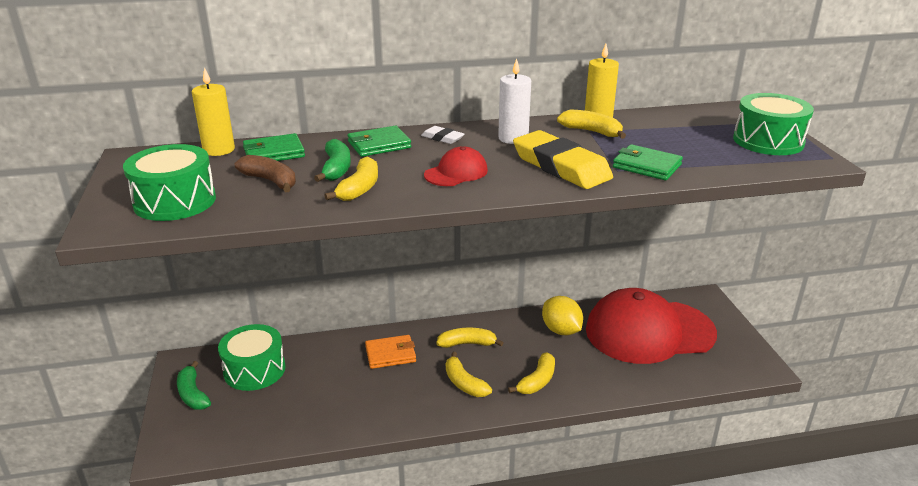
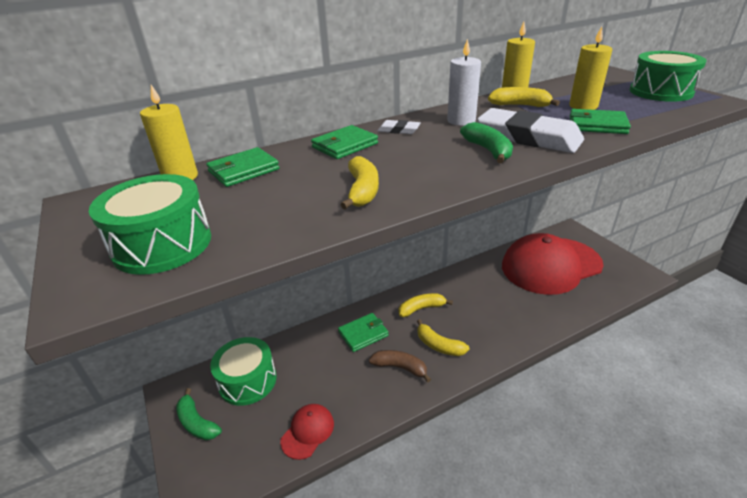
camera: 15 degrees left, 5 degrees up
(270, 181) = (261, 200): brown banana -> brown banana (400, 367)
(336, 169) = (321, 175): green banana -> green banana (488, 150)
(390, 354) = (363, 334): orange wallet -> green wallet
(456, 173) = (442, 158): red cap -> red cap (308, 432)
(537, 381) = (495, 328): yellow banana -> none
(561, 166) = (528, 137): yellow eraser -> white eraser
(561, 330) = (487, 279): yellow lemon -> none
(658, 143) = (583, 106): none -> yellow candle

